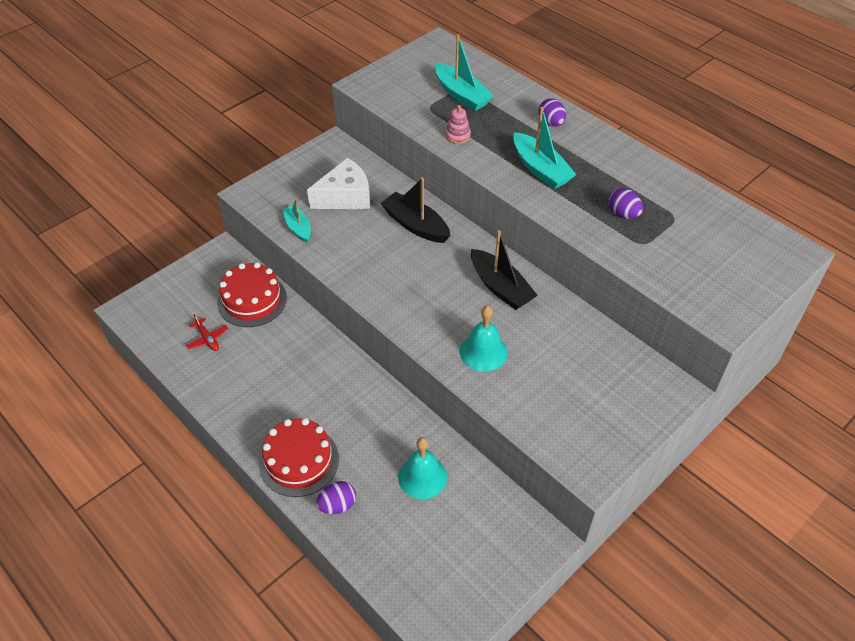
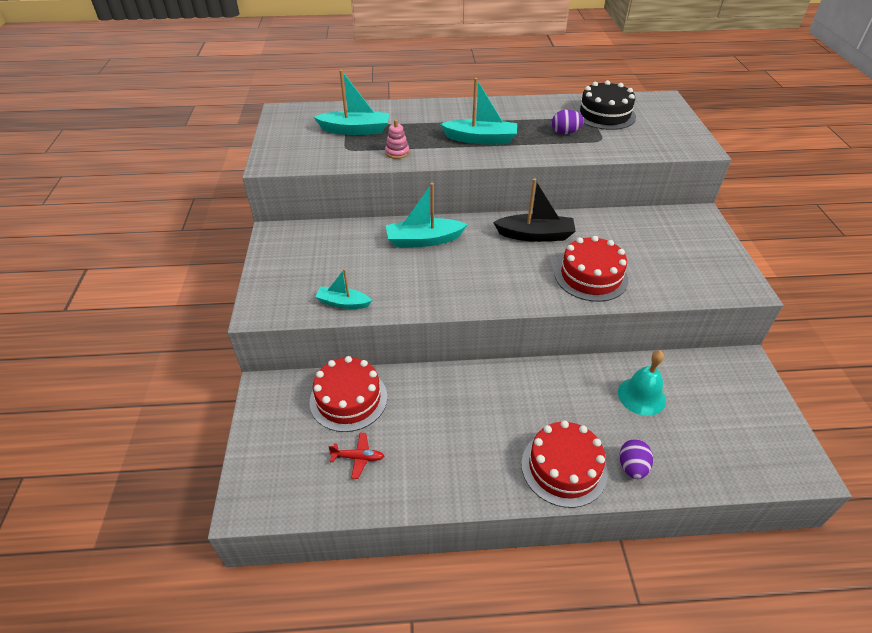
camera: 50 degrees left, 5 degrees down
(345, 197) = (343, 258): white cheese -> none
(416, 225) = (424, 240): black boat -> turquoise boat
(483, 352) = (591, 276): turquoise bell -> red cake
(551, 123) = (440, 113): purple egg -> none
(697, 224) = (604, 114): none -> black cake

